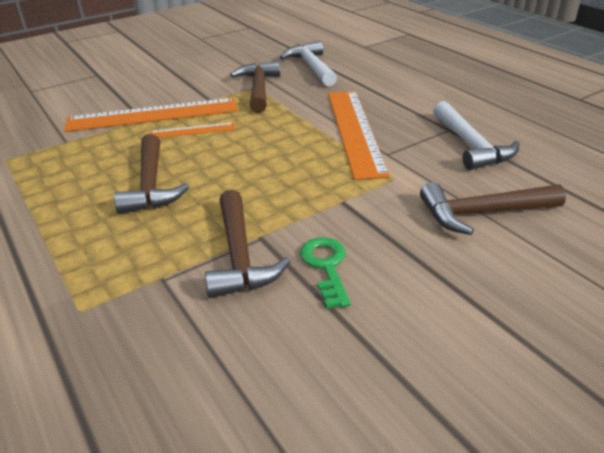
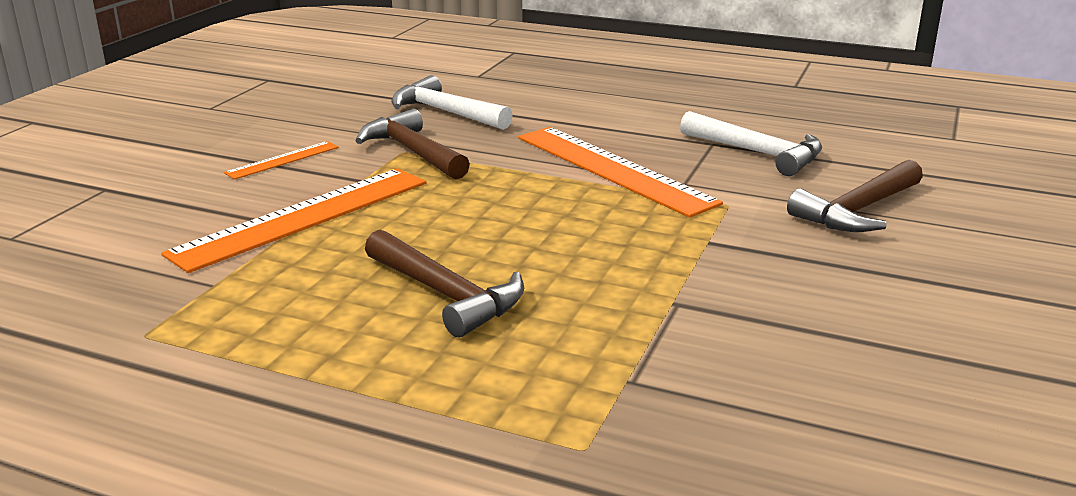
camera: 35 degrees left, 10 degrees down
(192, 131) = (398, 220): orange ruler -> orange ruler (282, 160)
(240, 256) = (683, 327): brown hammer -> none
(326, 266) = (787, 304): green key -> none

